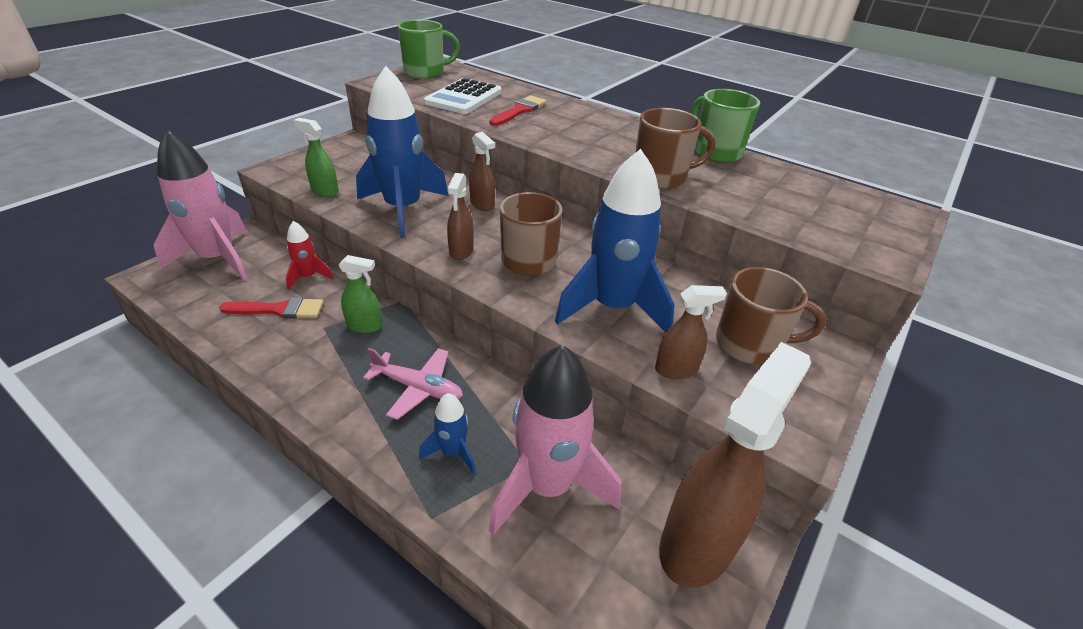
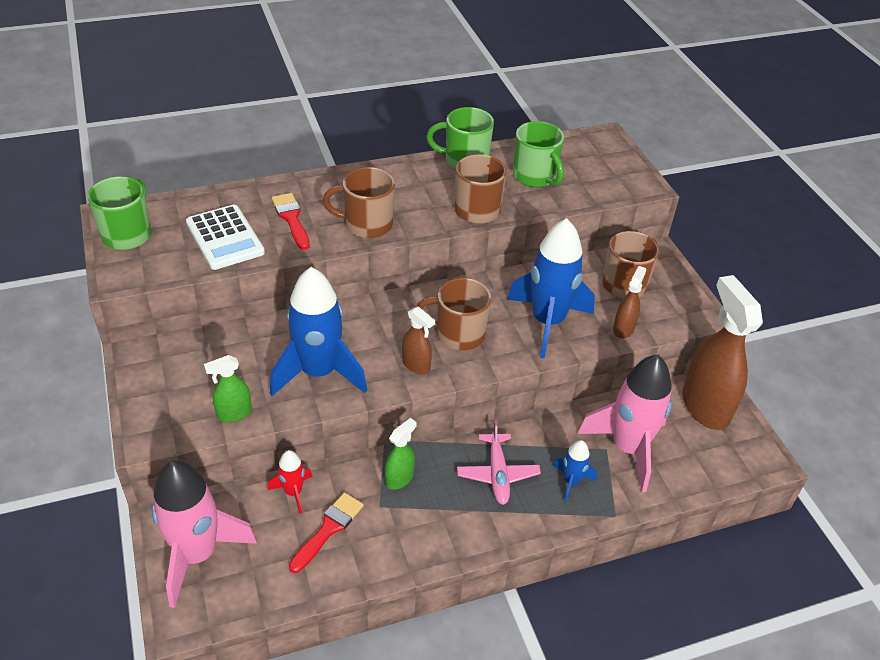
camera: 55 degrees left, 5 degrees up
(418, 388) = (497, 474): pink plane -> pink plane turned 120 degrees clockwise
(482, 204) = (356, 320): brown spray bottle -> none
(557, 138) = (367, 224): none -> brown mug
(763, 191) = (535, 177): none -> green mug

